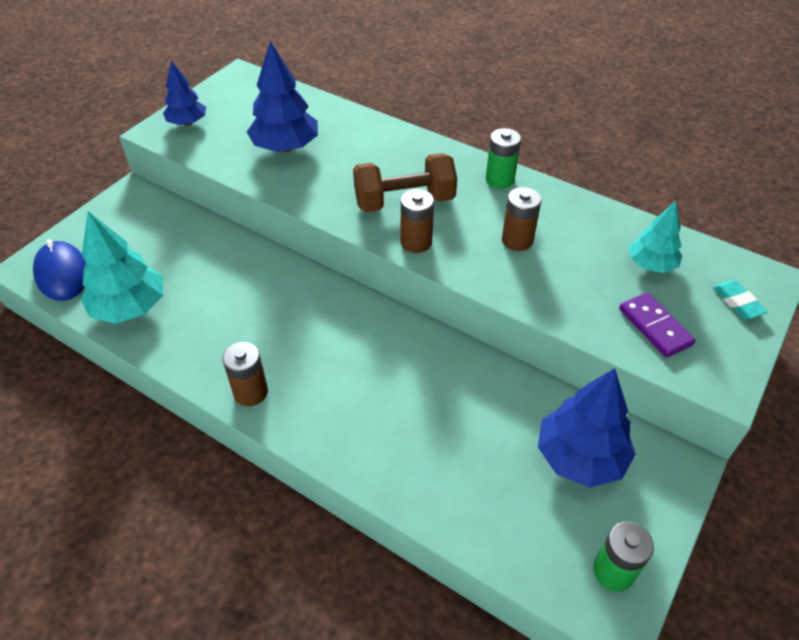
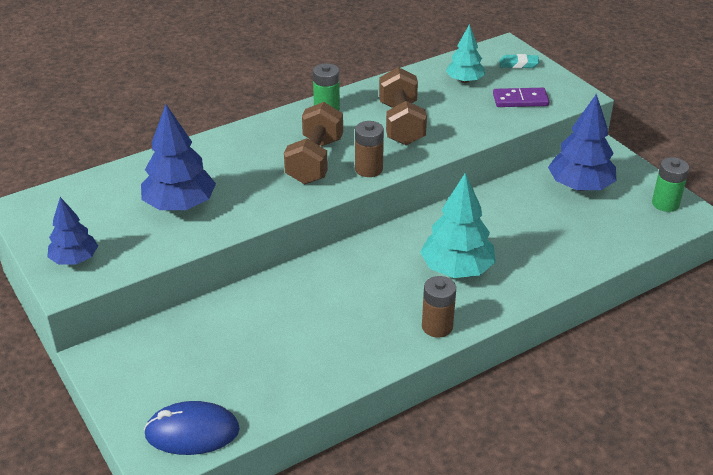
camera: 65 degrees left, 10 degrees down
(130, 307) = (282, 386): turquoise tree -> turquoise tree (456, 269)
(517, 240) = (401, 124): brown battery -> brown dumbbell

